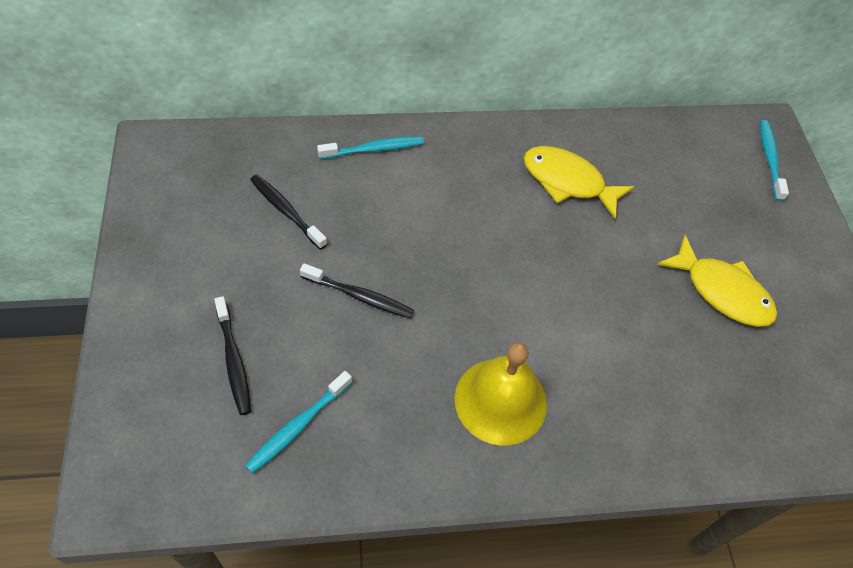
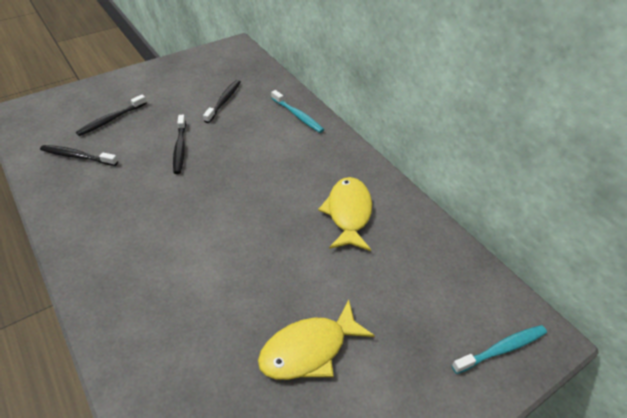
camera: 65 degrees right, 10 degrees down
(298, 426) = (77, 156): turquoise toothbrush -> black toothbrush
(500, 401) = (131, 237): yellow bell -> none
(722, 291) = (309, 349): yellow fish -> yellow fish turned 45 degrees clockwise

